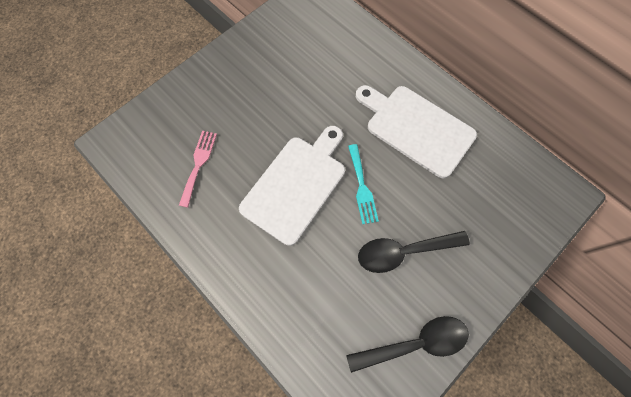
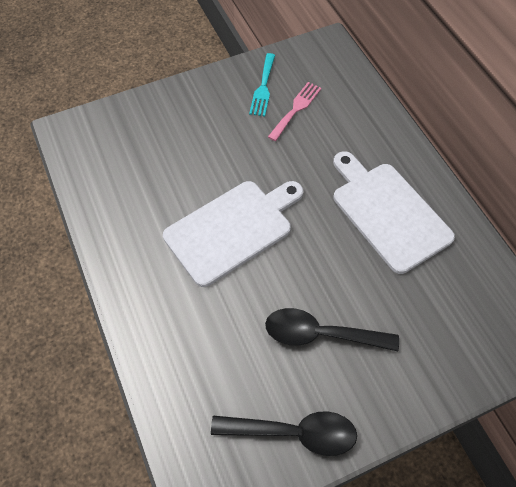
camera: 20 degrees right, 10 degrees down
(198, 164) = (141, 178): pink fork -> pink fork (296, 109)
(362, 187) = (302, 253): turquoise fork -> turquoise fork (263, 88)

